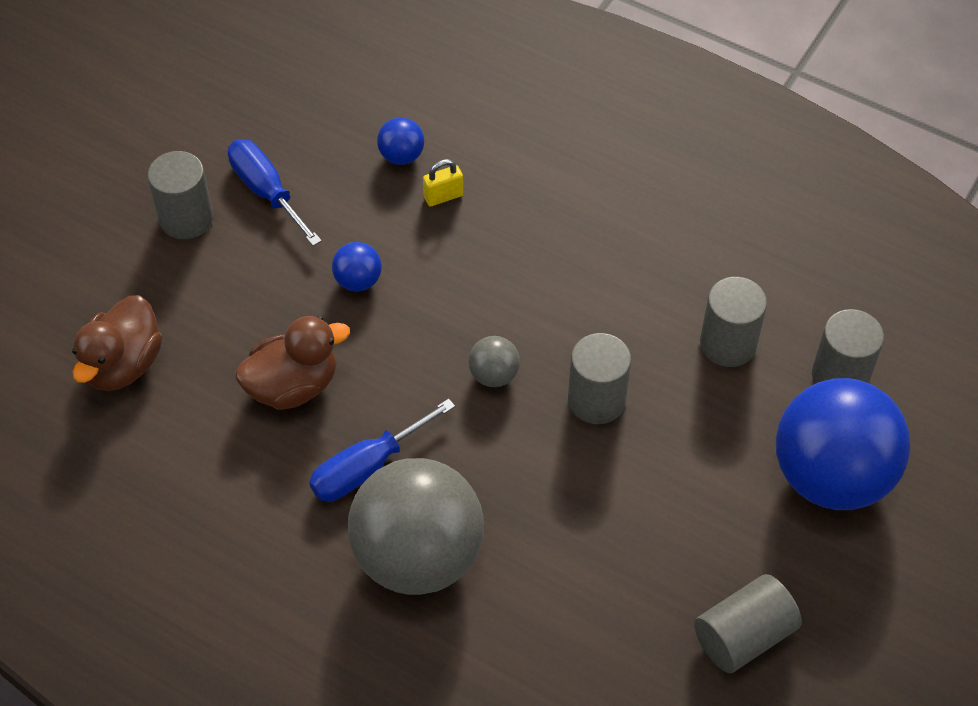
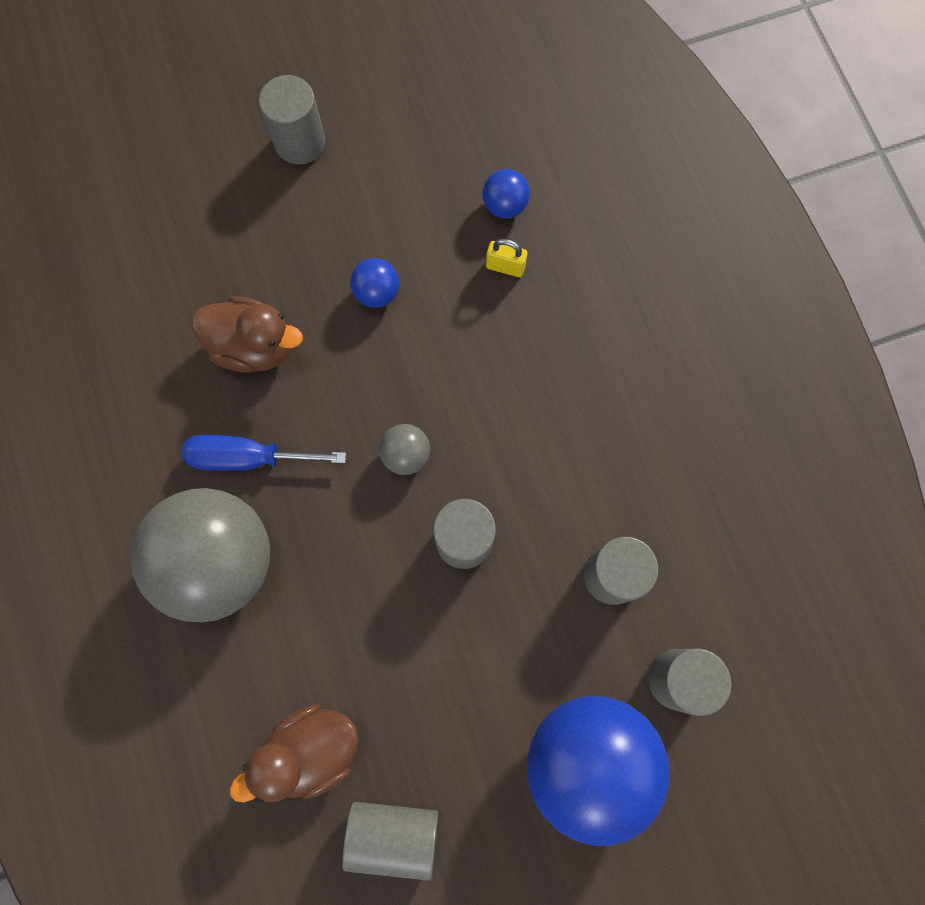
camera: 40 degrees right, 20 degrees up
(123, 365) = (154, 235): brown duck -> brown duck (310, 750)
(266, 192) = (376, 162): blue screwdriver -> none

